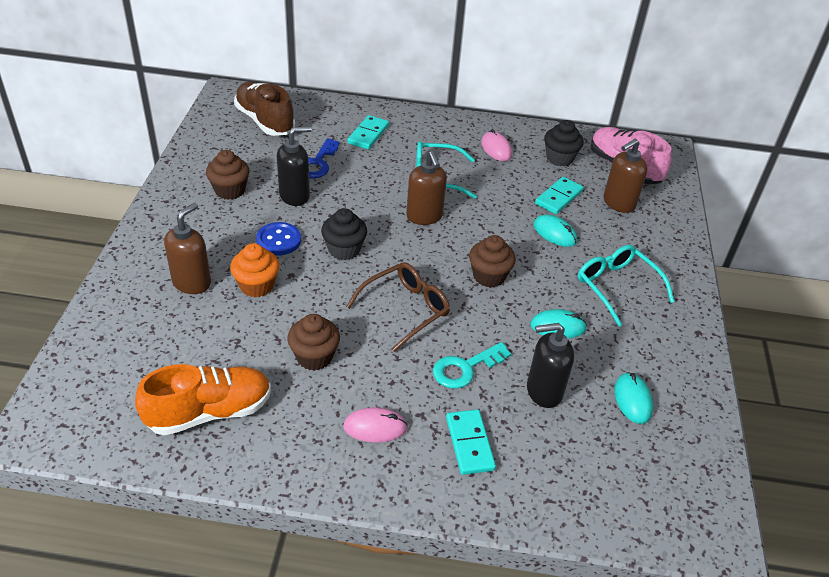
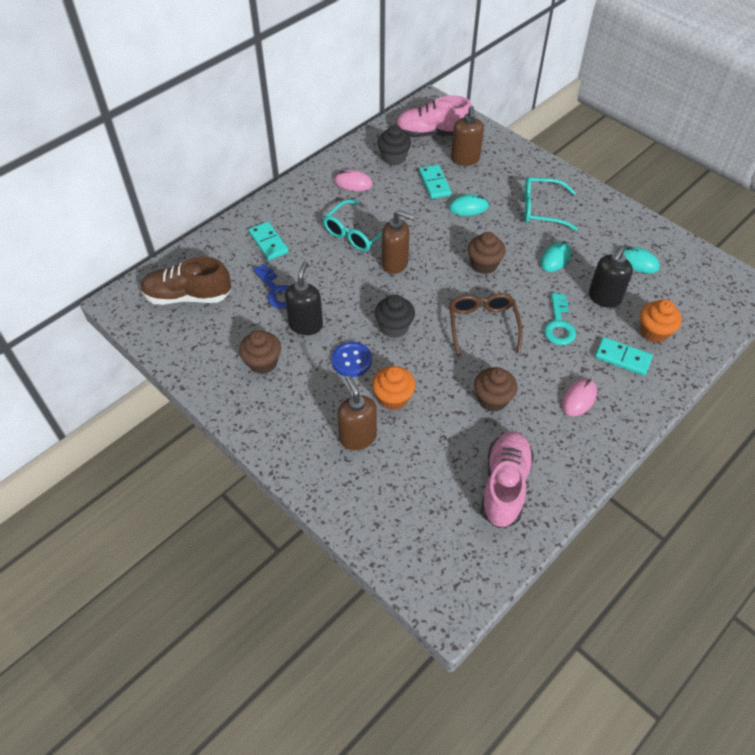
camera: 50 degrees left, 10 degrees up
(209, 412) = (504, 485): orange shoe -> pink shoe
(538, 458) = (654, 332): none -> orange cupcake

